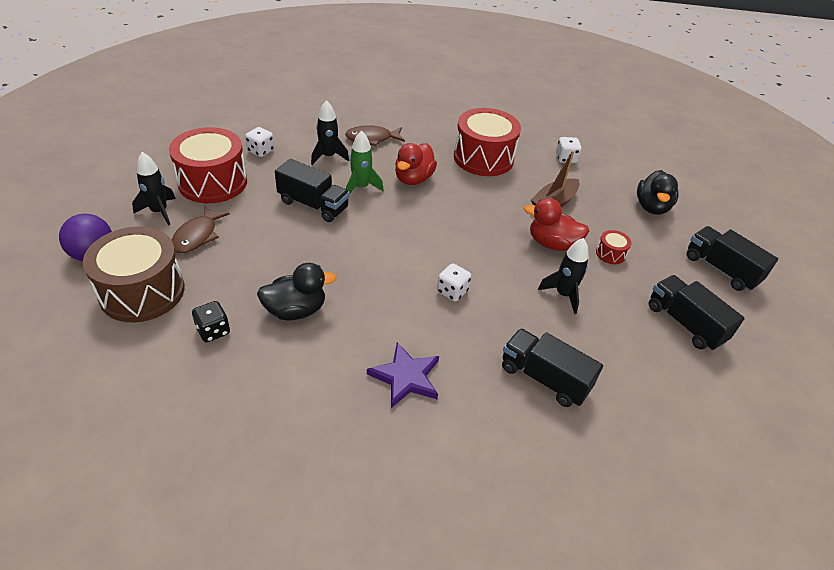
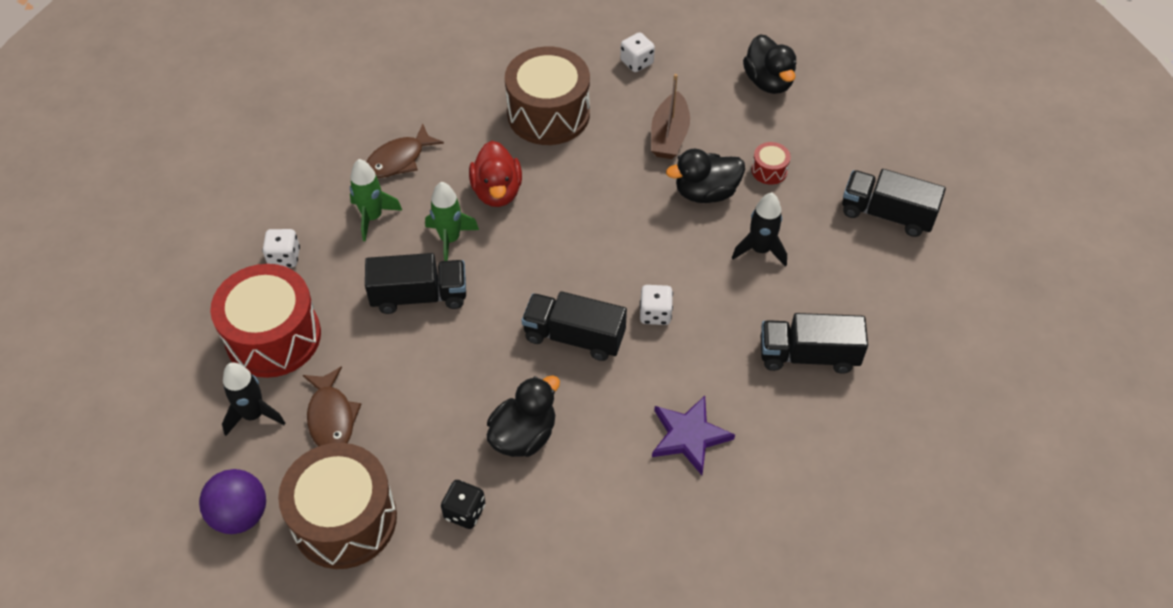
camera: 30 degrees left, 10 degrees up
(328, 156) = (372, 217): black rocket -> green rocket
(483, 158) = (548, 114): red drum -> brown drum
(552, 244) = (706, 192): red duck -> black duck
(721, 269) = (880, 127): black truck -> black truck (574, 337)

